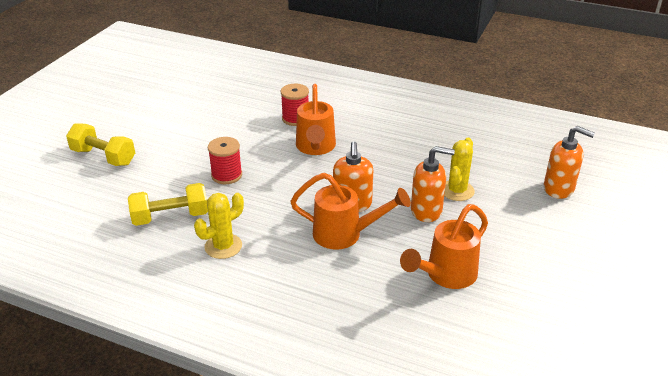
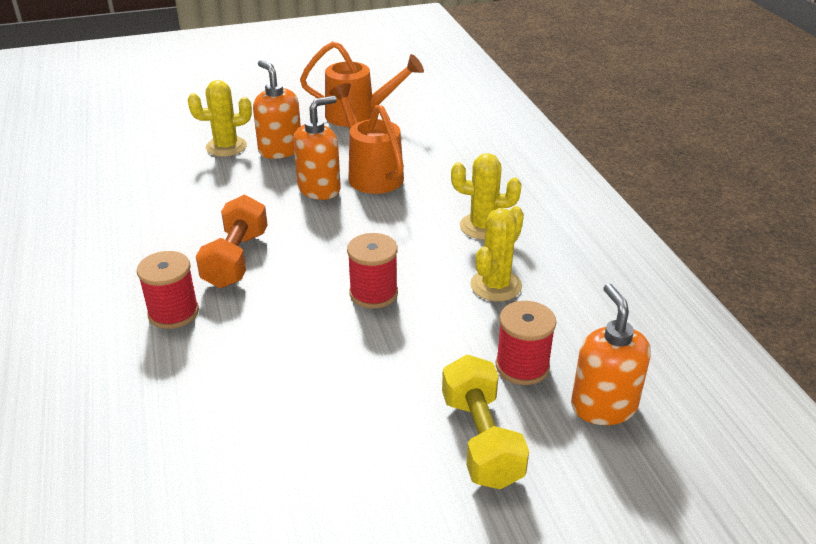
camera: 130 degrees left, 0 degrees up
(114, 190) = (522, 366): none -> red spool
(170, 217) = (496, 285): yellow dumbbell -> yellow cactus
(315, 148) = (236, 259): orange watering can -> orange dumbbell
(559, 189) = (165, 105): orange soap dispenser -> orange soap dispenser (603, 406)

